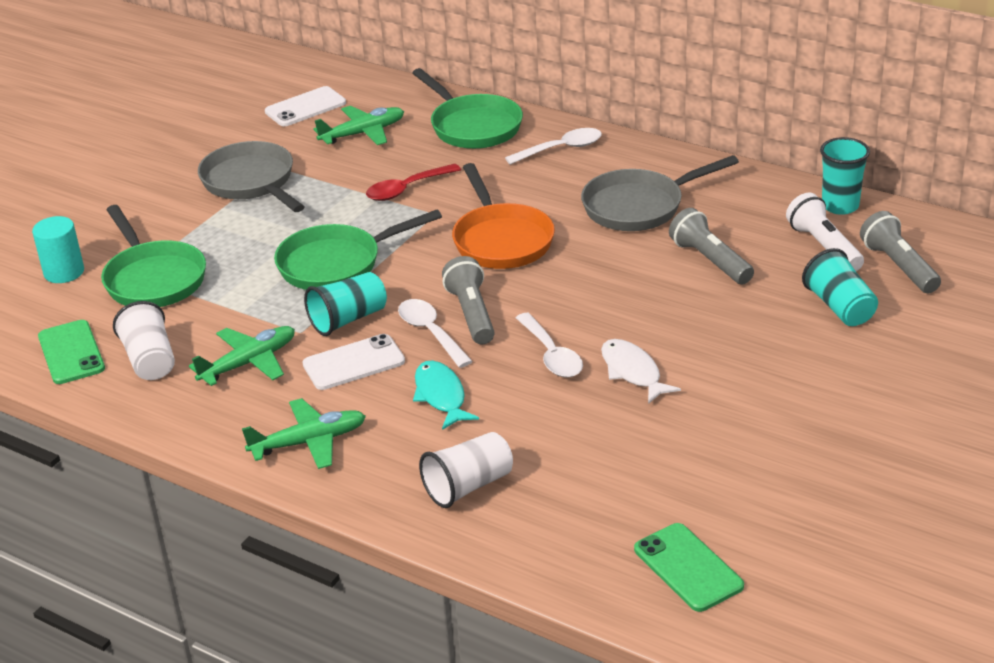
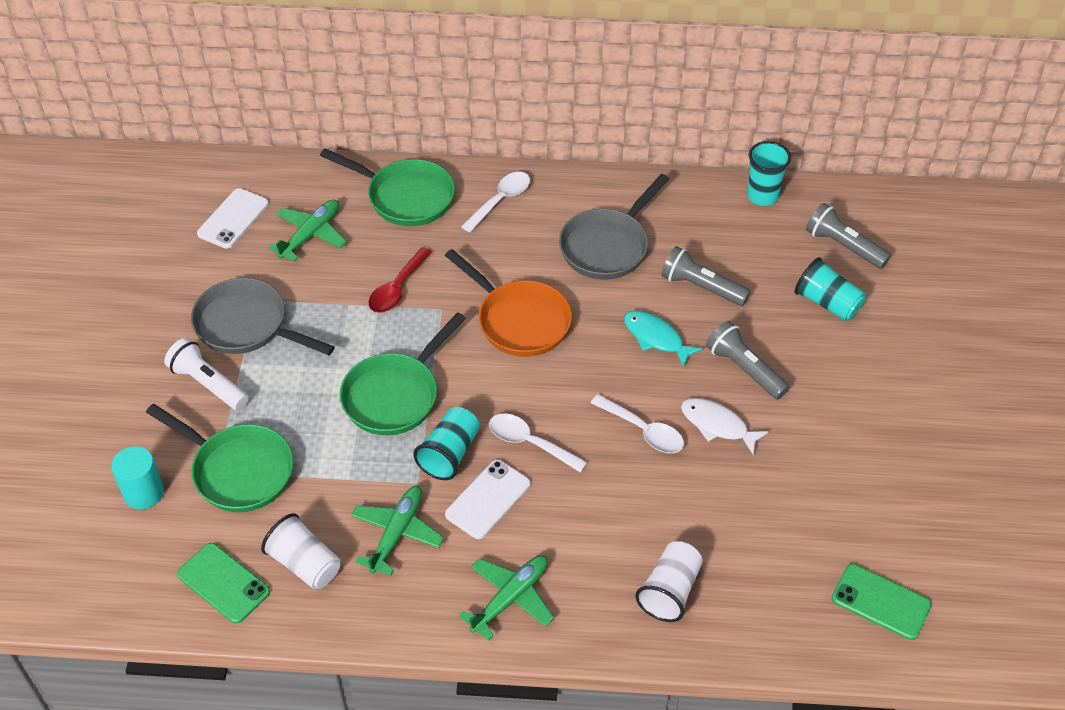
camera: 30 degrees left, 15 degrees up
(441, 396) = (584, 507): turquoise fish -> turquoise fish (656, 338)
(471, 314) = (549, 410): grey flashlight -> grey flashlight (744, 369)
(824, 247) = (777, 244): white flashlight -> white flashlight (208, 384)

